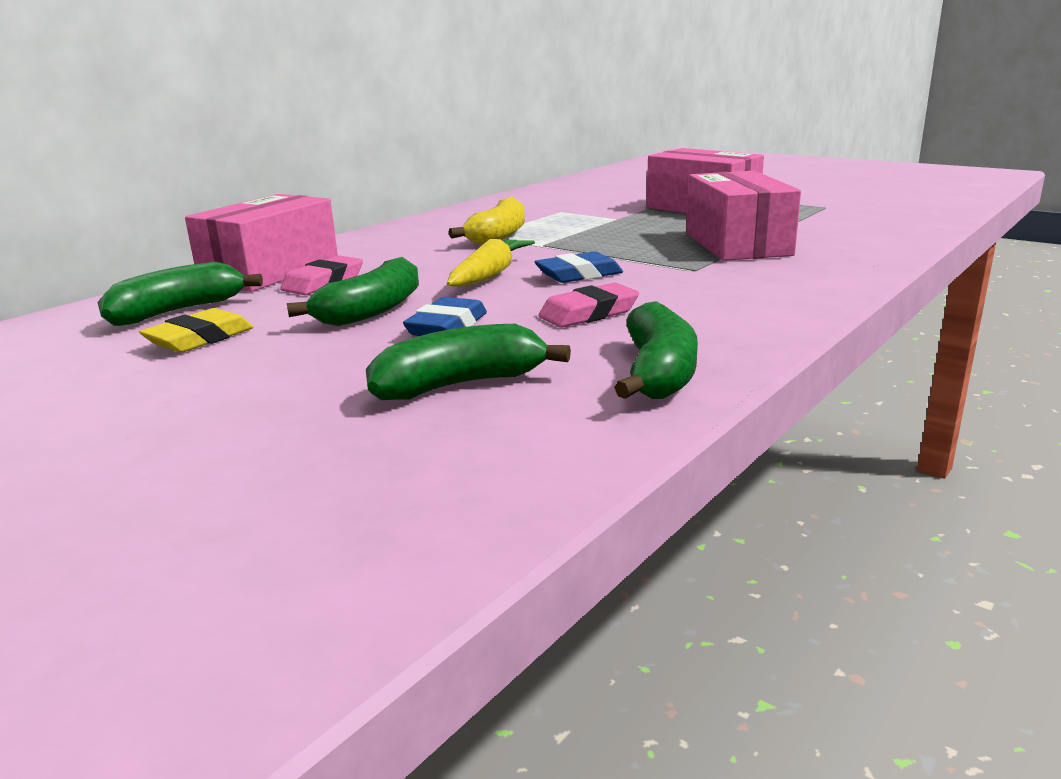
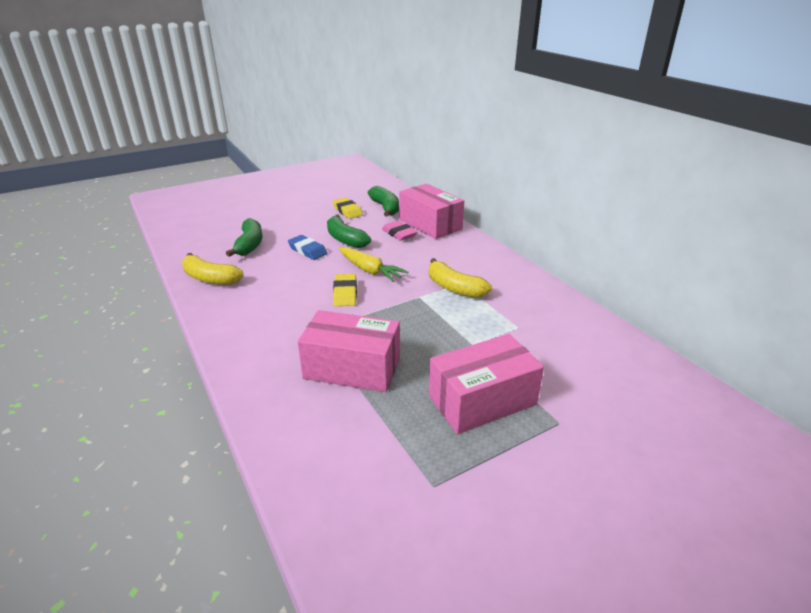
camera: 110 degrees right, 10 degrees up
(579, 275) = (345, 293): blue eraser -> yellow eraser
(589, 313) = (286, 281): pink eraser -> none
(658, 373) = (210, 278): green banana -> yellow banana

